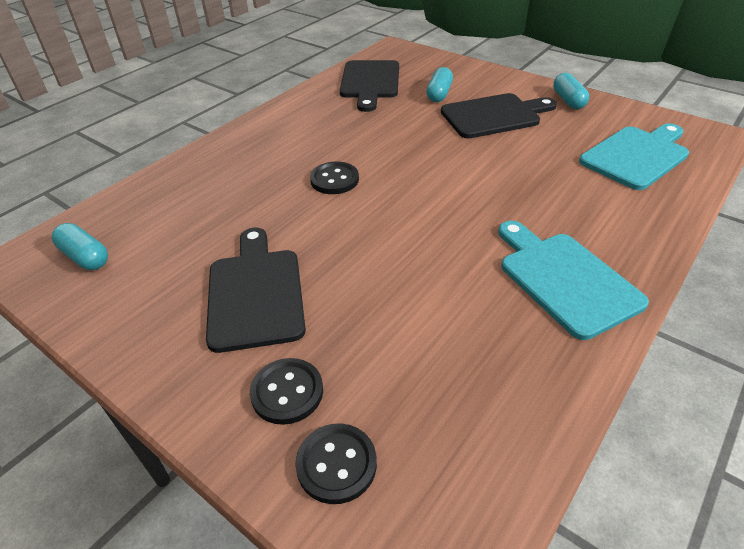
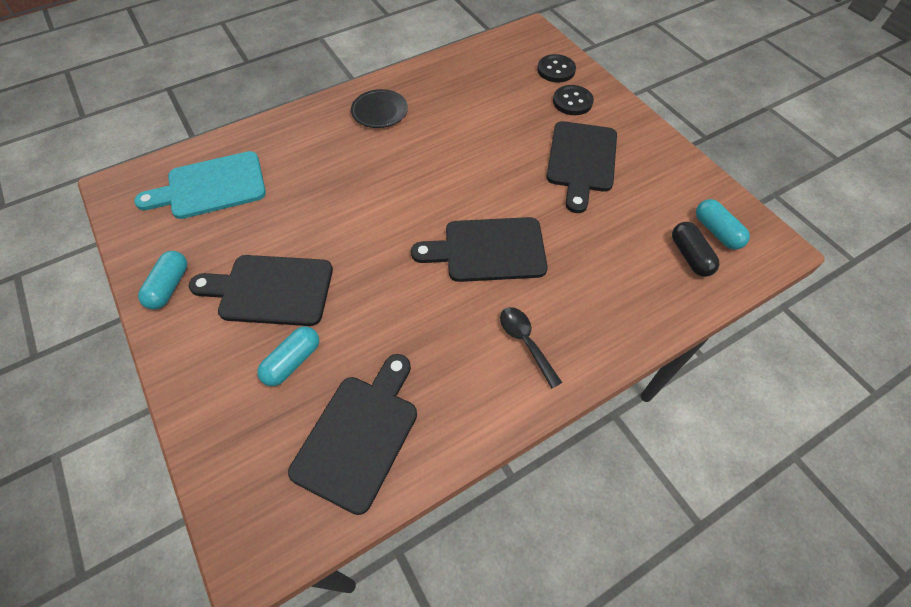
camera: 160 degrees left, 15 degrees up
(124, 226) = (690, 256): none -> black capsule
(279, 137) = (525, 342): none -> black spoon
(334, 180) = (488, 250): black button -> black cutting board
(565, 279) = (379, 111): turquoise cutting board -> black plate

